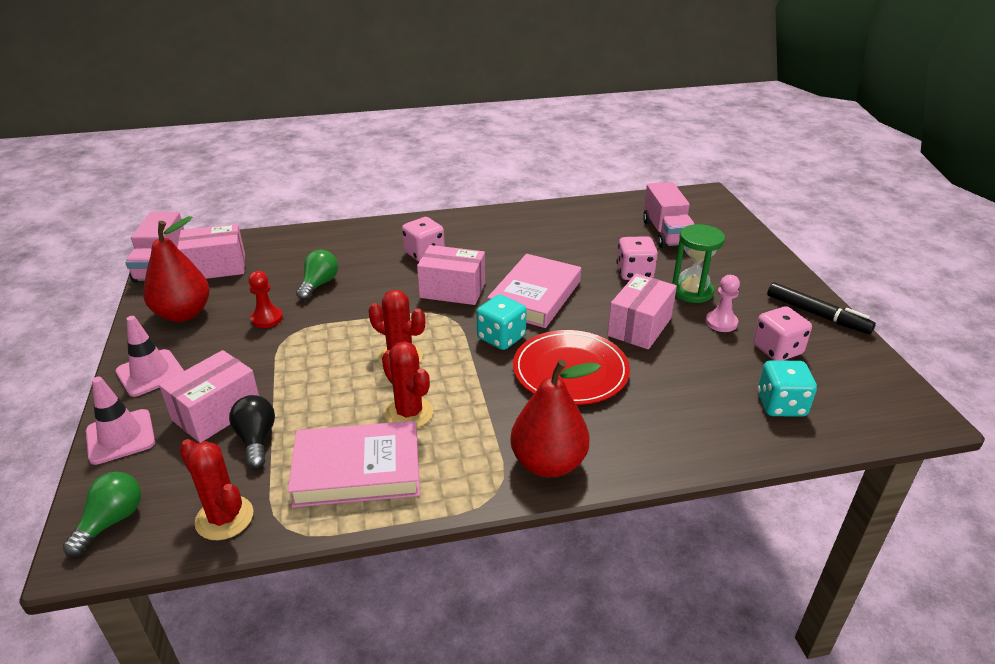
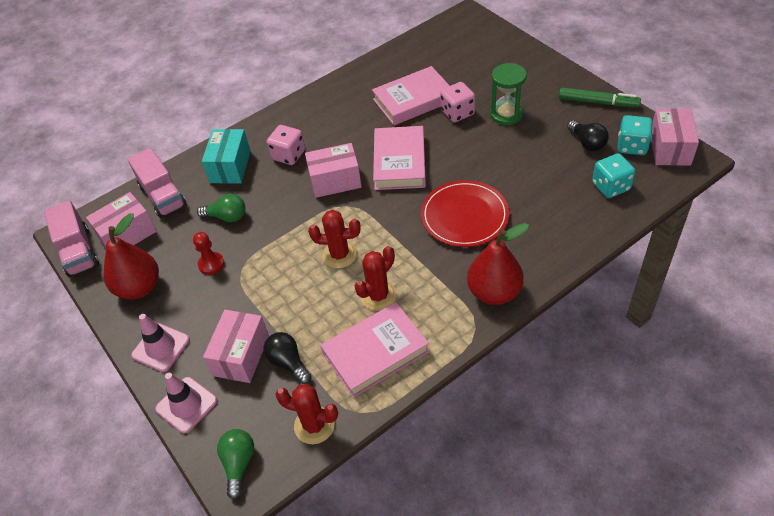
camera: 20 degrees left, 15 degrees up
(319, 284) = (227, 217): green light bulb -> green light bulb turned 105 degrees clockwise
(360, 245) = (230, 167): none -> turquoise box
(409, 413) = (378, 296): red cactus -> red cactus turned 75 degrees counterclockwise
(501, 338) = (399, 208): turquoise dice -> turquoise dice (632, 146)
(593, 248) = (413, 100): none -> pink book
(639, 327) = (488, 160): pink box -> pink box (670, 148)
(666, 233) = (458, 65): pink truck -> pink truck (163, 196)
(721, 322) = (540, 134): pink pawn -> none
(777, 350) = (587, 143): pink dice -> black light bulb
(817, 314) = (598, 102): black marker -> green marker

